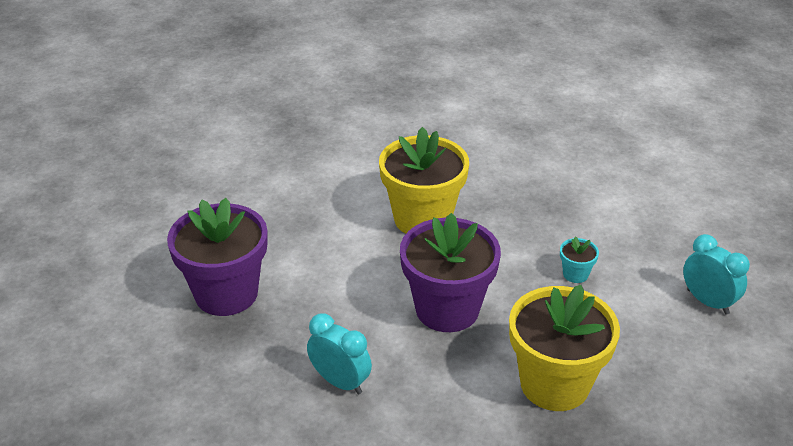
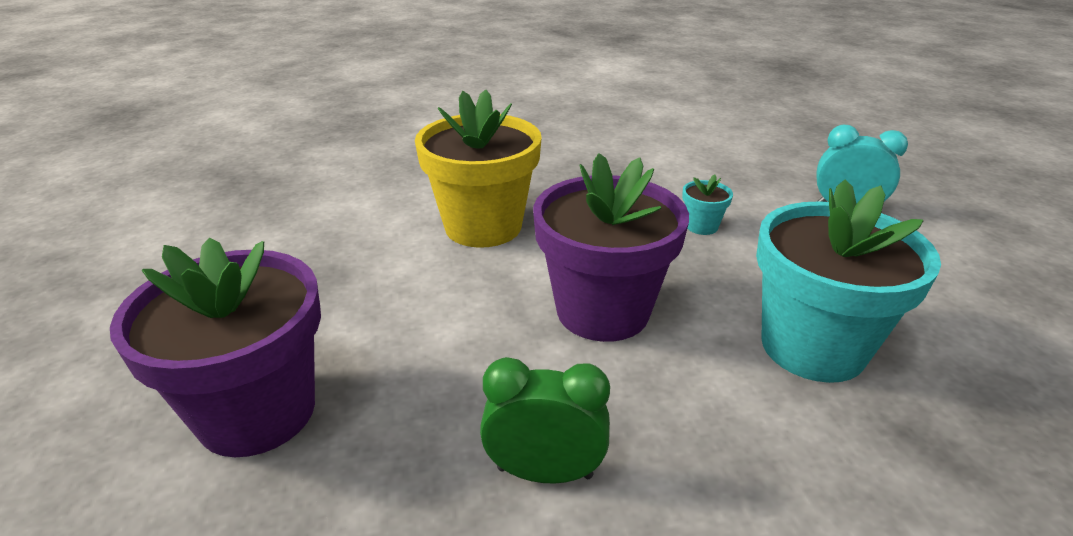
camera: 30 degrees left, 5 degrees down
(340, 382) = (544, 472): turquoise clock -> green clock
(554, 384) = (812, 347): yellow flower pot -> turquoise flower pot

